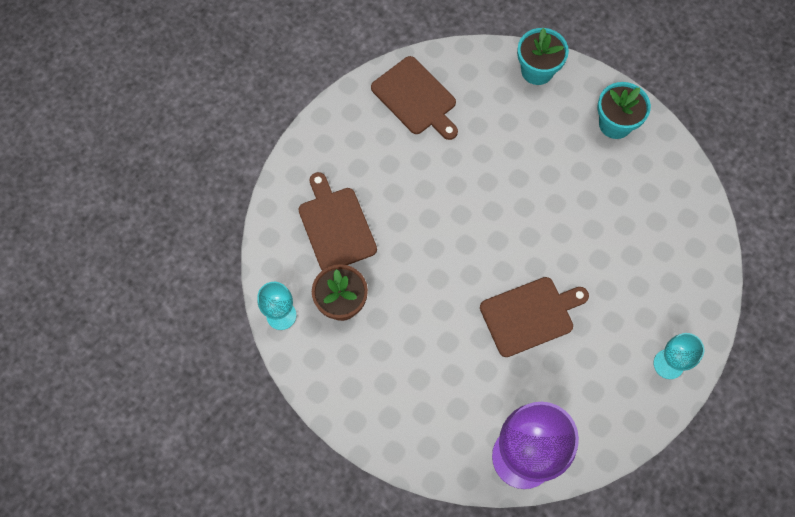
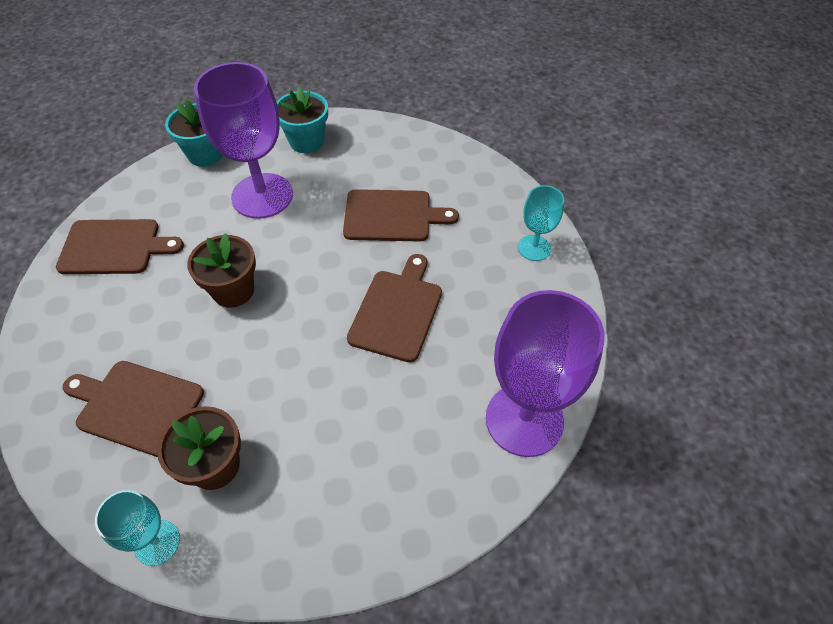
camera: 50 degrees left, 15 degrees down
(452, 201) = (233, 290): none -> brown flower pot
(539, 144) = (262, 196): none -> purple goblet
(604, 244) = (392, 216): none -> brown cutting board

